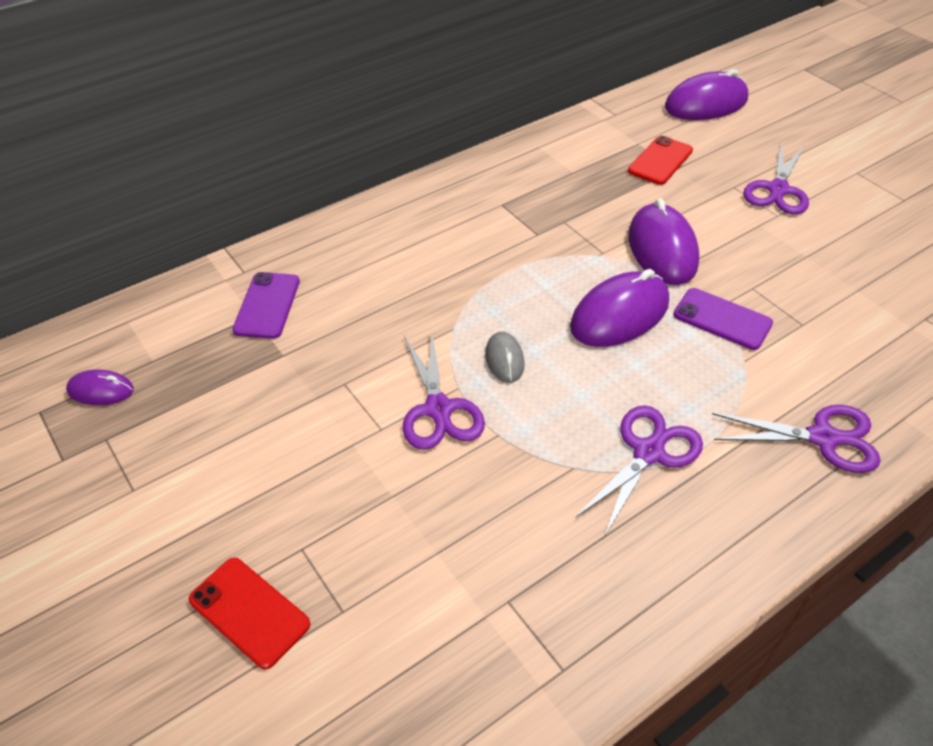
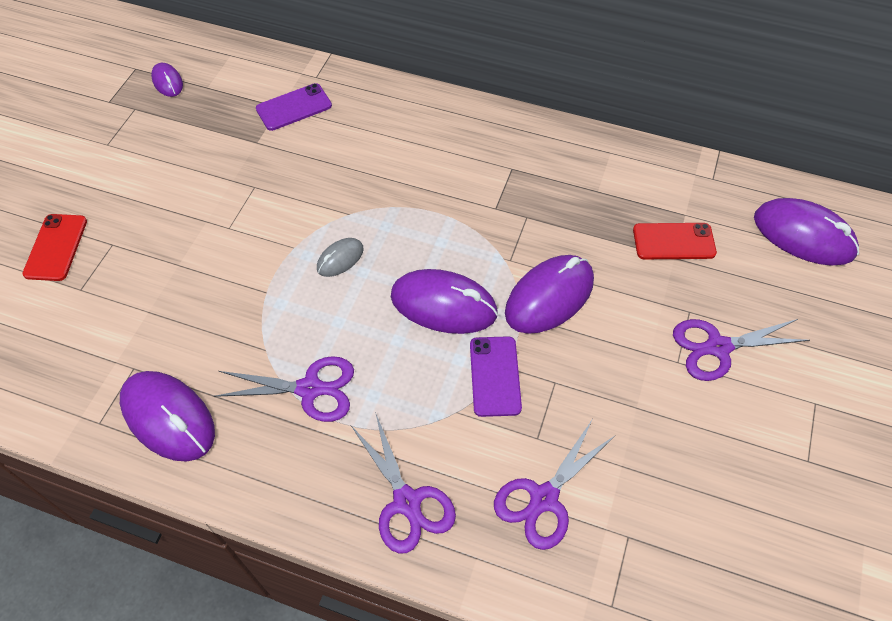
camera: 55 degrees right, 10 degrees up
(438, 409) = (266, 248): purple scissors -> purple scissors (544, 498)
(603, 593) = (168, 417): none -> purple mouse

